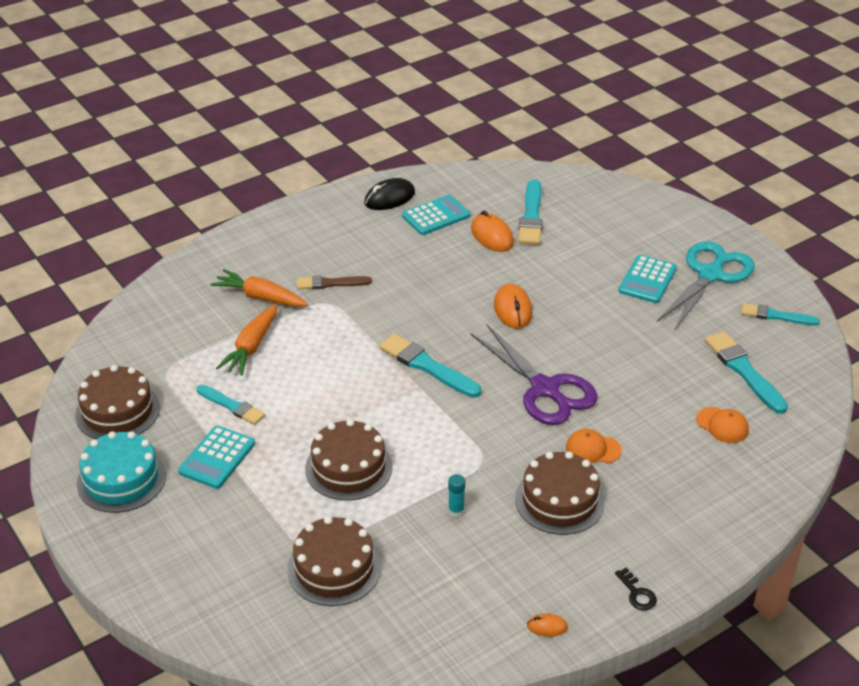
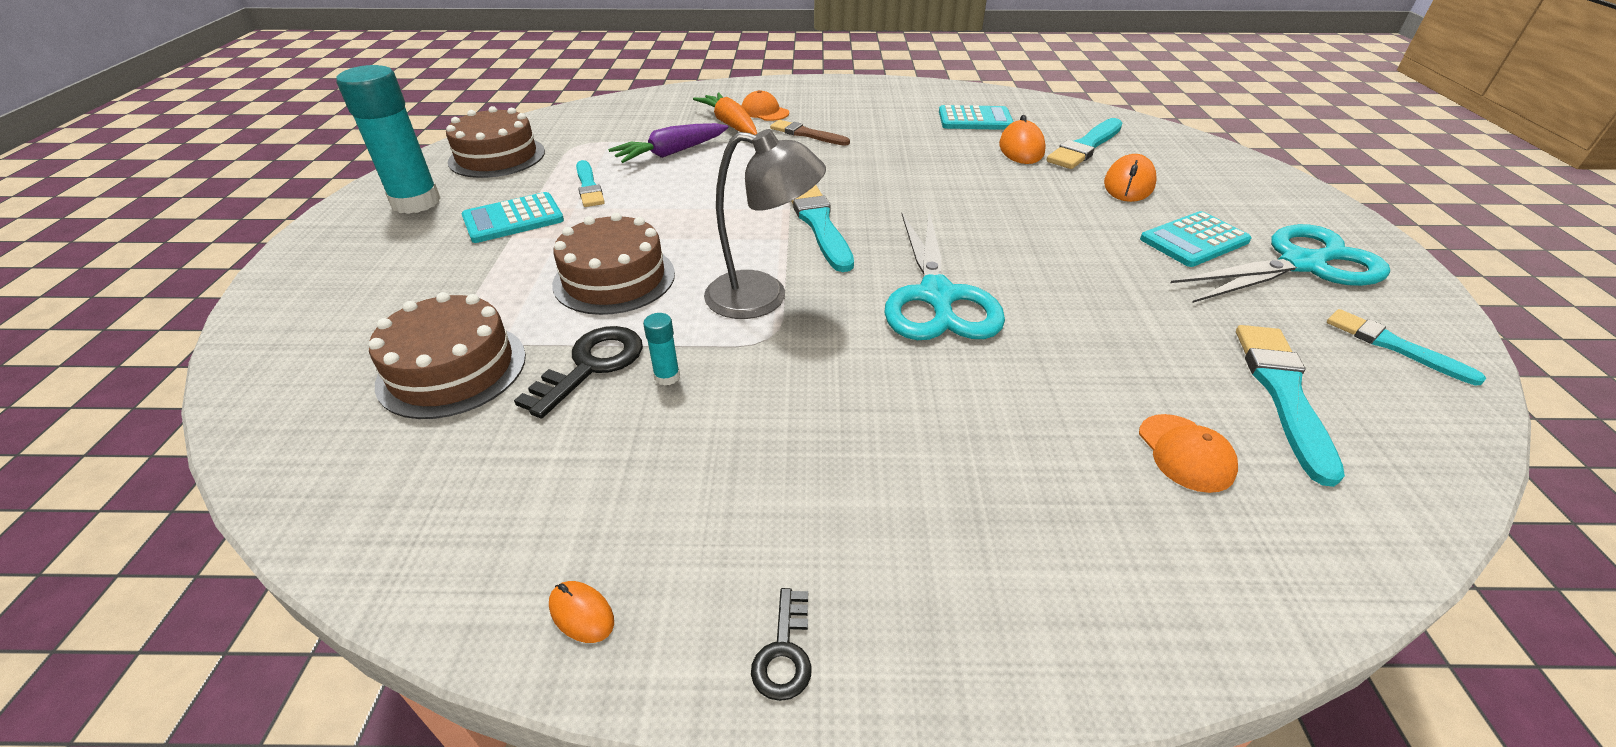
camera: 35 degrees right, 0 degrees up
(121, 479) = (416, 202): turquoise cake -> turquoise glue stick
(251, 347) = (671, 153): orange carrot -> purple carrot
(389, 198) = (941, 97): black mouse -> none
(408, 526) = (591, 366): none -> black key
(451, 436) = (763, 297): none -> grey lamp
(513, 309) = (979, 211): orange mouse -> orange mouse (1128, 184)
(545, 389) = (937, 297): purple scissors -> turquoise scissors
(559, 500) = (815, 432): brown cake -> none
(593, 449) = (933, 390): orange cap -> orange cap (764, 112)

